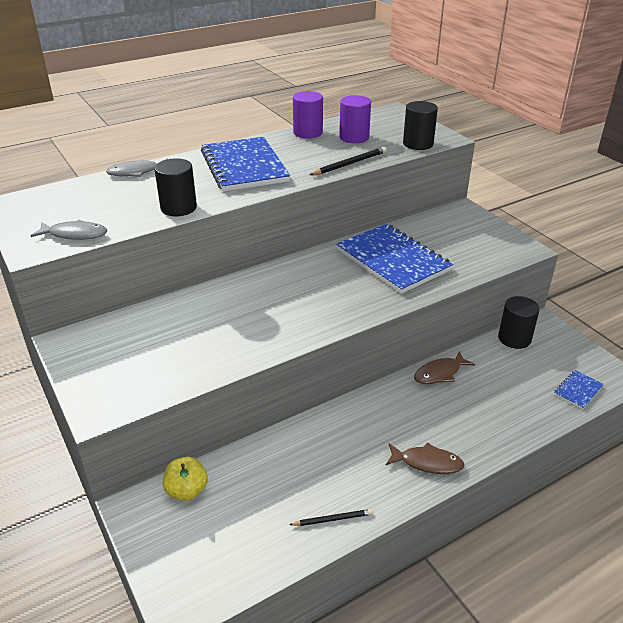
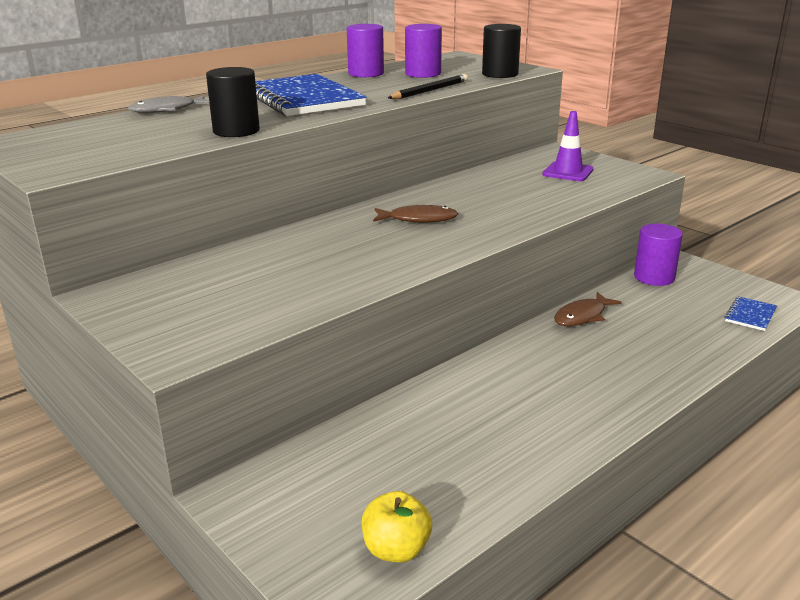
camera: 10 degrees left, 10 degrees down
(75, 234) = (107, 158): grey fish -> none
(187, 490) = (303, 467): yellow apple -> yellow apple (396, 549)
(333, 519) = (513, 472): black pencil -> none
(392, 260) = (499, 194): blue notebook -> none
(427, 463) = (607, 401): brown fish -> brown fish (418, 219)
(459, 239) = (567, 172): none -> purple traffic cone
(514, 338) = (654, 277): black cylinder -> purple cylinder

